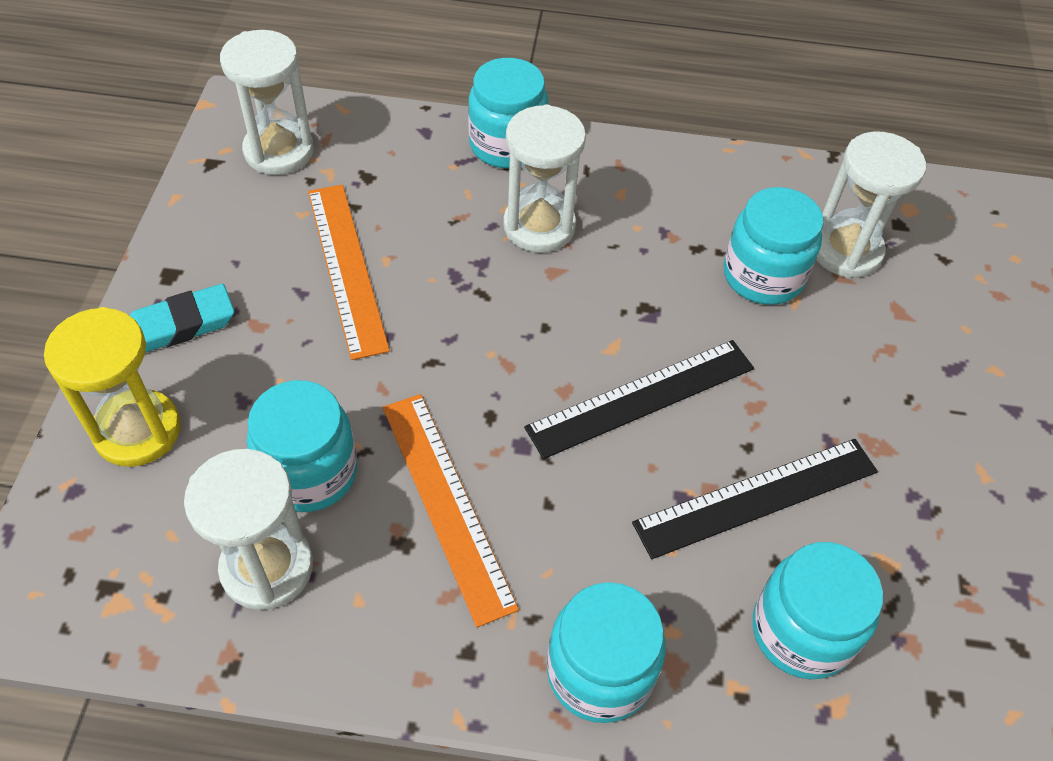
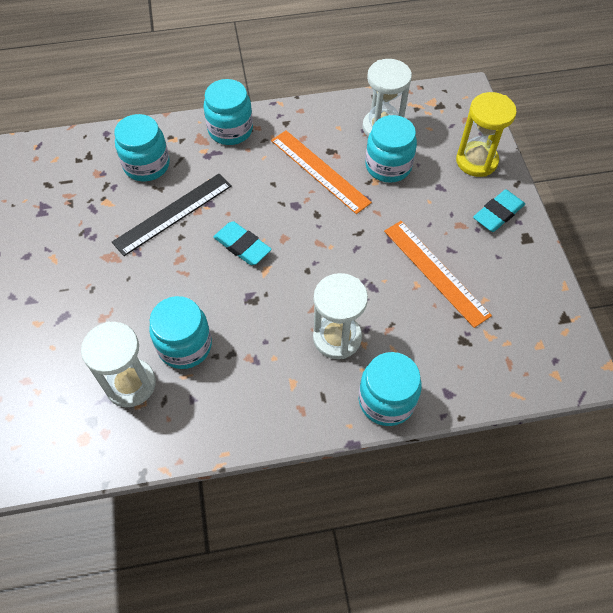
camera: 165 degrees right, 5 degrees up
(279, 151) = (531, 342): white hourglass -> none
(641, 397) = (242, 246): black ruler -> turquoise eraser

